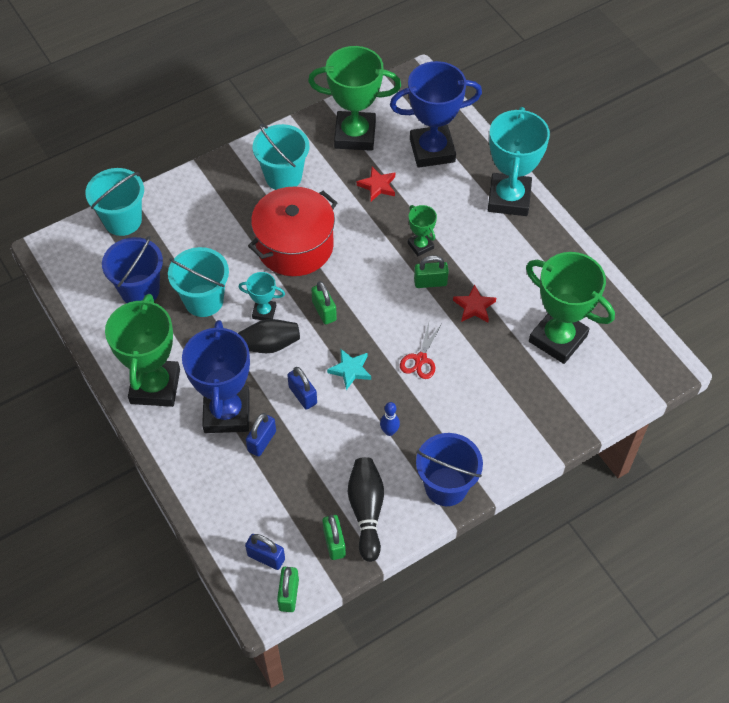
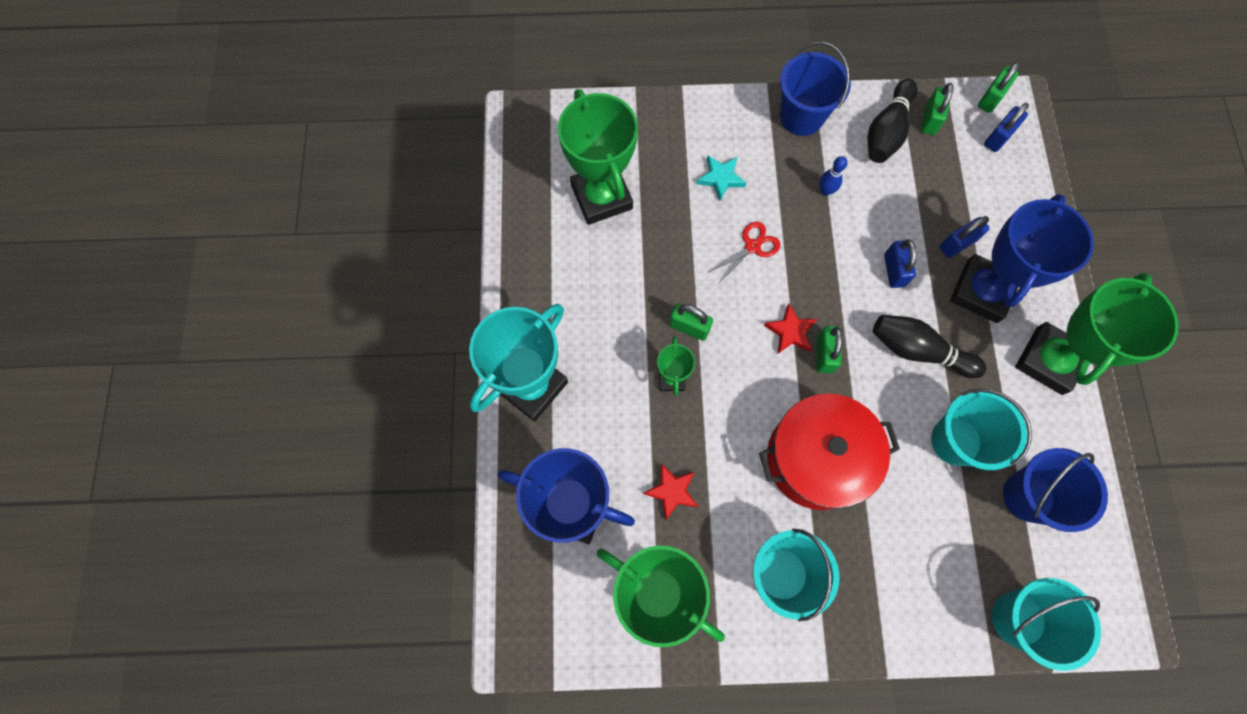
camera: 150 degrees left, 15 degrees up
(264, 312) = (892, 388): turquoise trophy -> none
(266, 557) = (998, 137): blue padlock -> blue padlock turned 75 degrees clockwise
(350, 370) = (831, 272): turquoise star -> turquoise star (720, 178)
(474, 307) = (661, 274): red star -> red star (790, 331)

